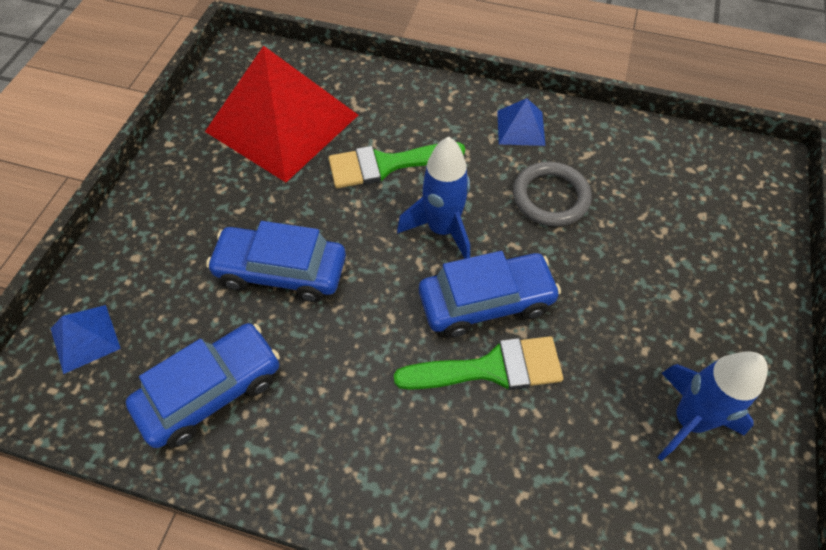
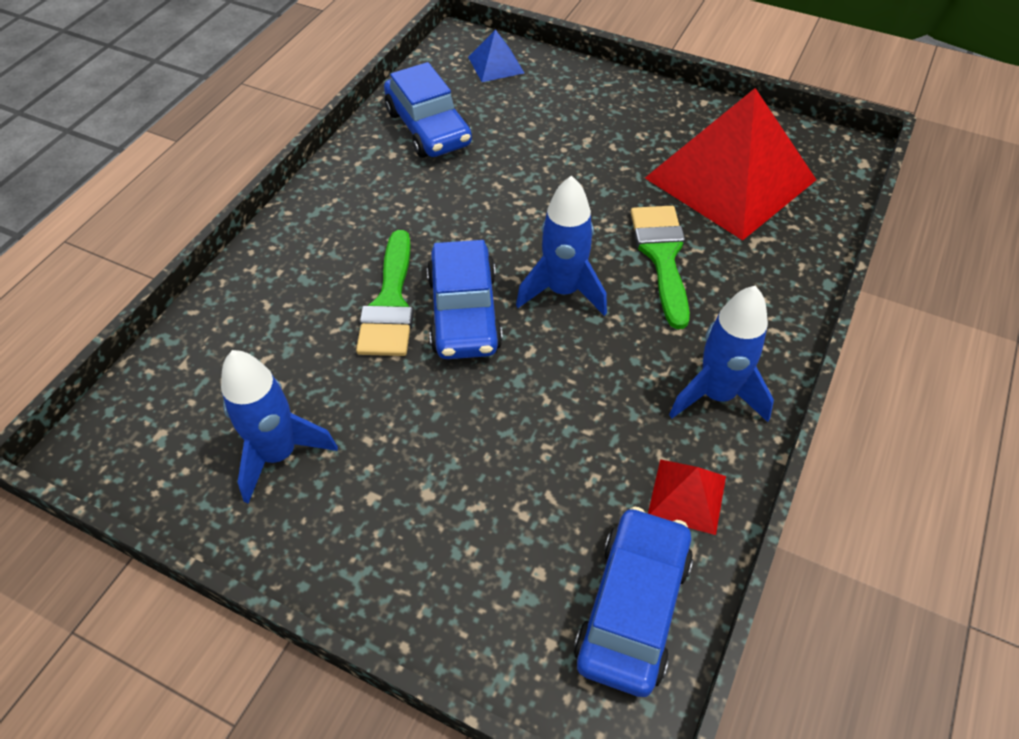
camera: 100 degrees right, 5 degrees down
(281, 271) = (535, 170): blue car -> blue car (632, 608)
(521, 128) = (716, 395): blue pyramid -> blue rocket
(550, 197) = (594, 401): grey ring -> none
(610, 141) = (687, 496): none -> red pyramid

